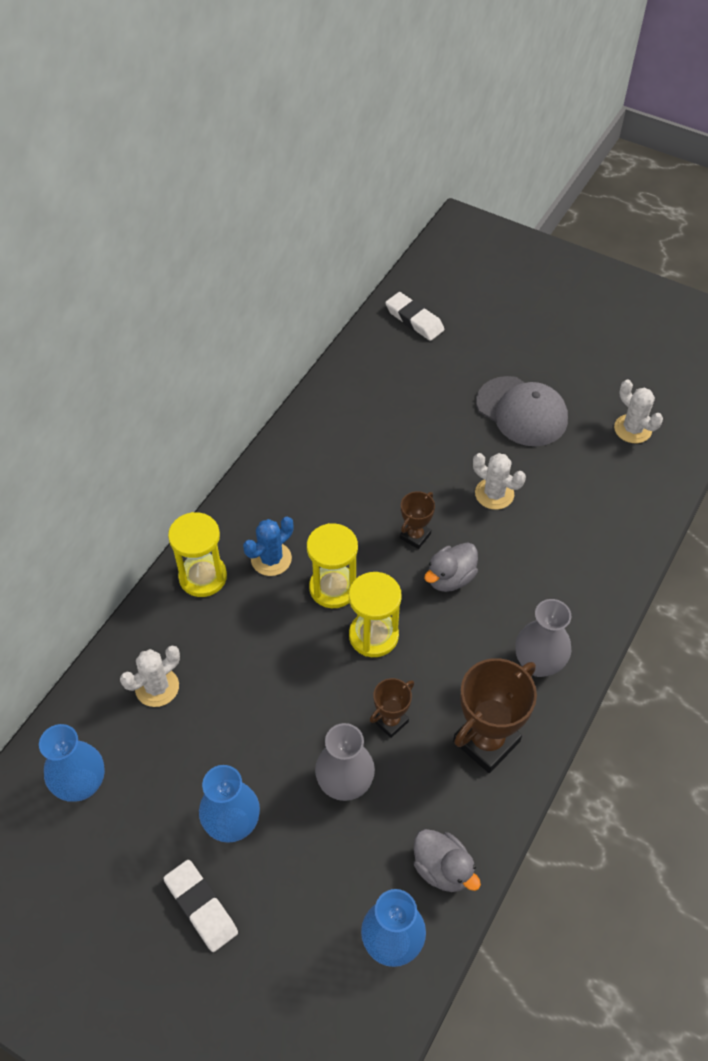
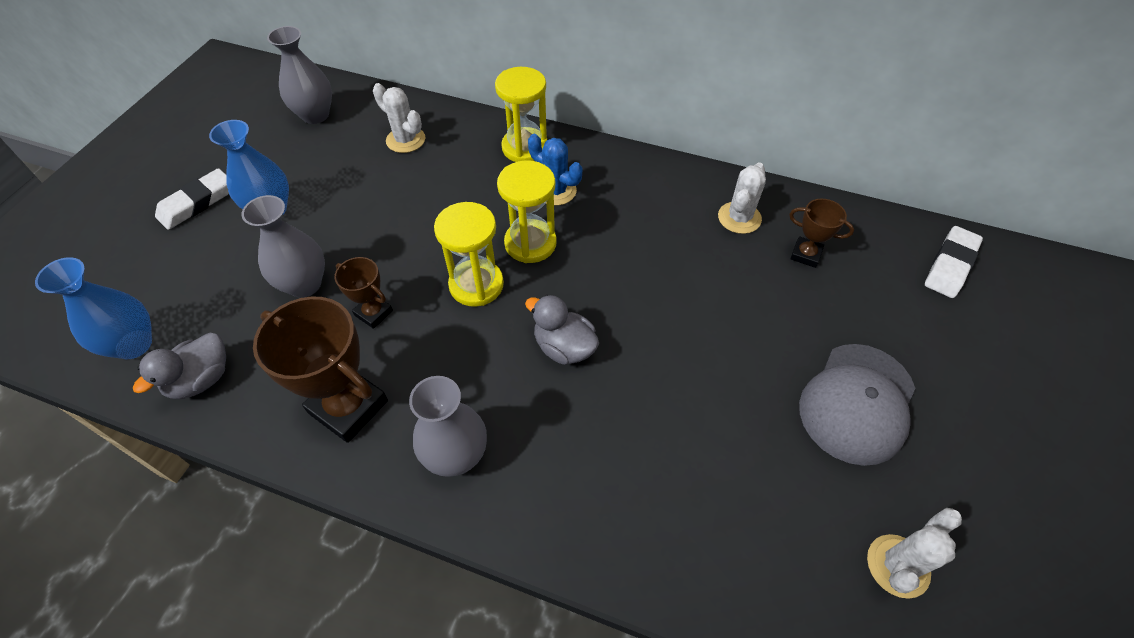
camera: 80 degrees right, 0 degrees up
(81, 784) = (315, 115): blue vase -> grey vase
(415, 536) = (615, 306): brown trophy -> brown trophy (805, 254)
(494, 494) = (703, 382): white cactus -> white cactus (739, 218)

